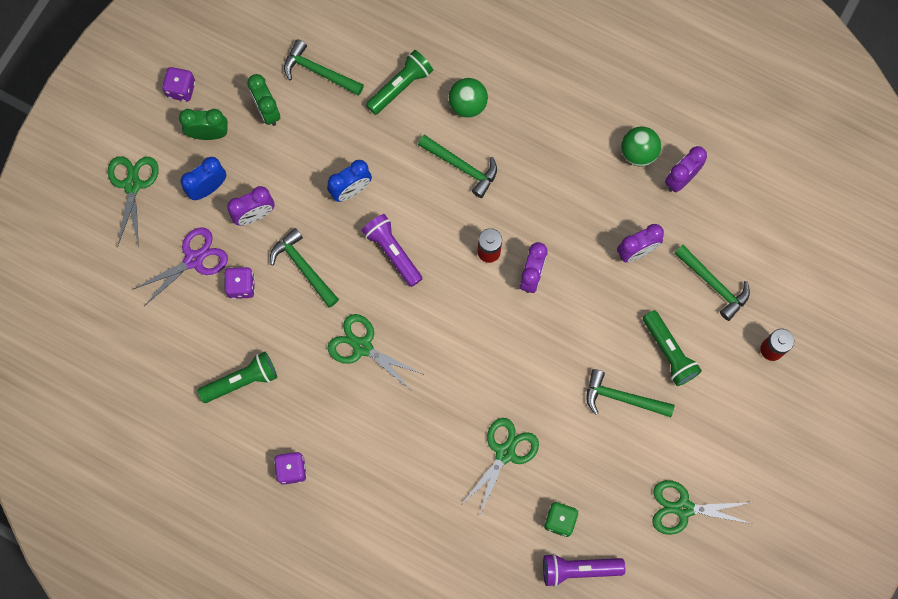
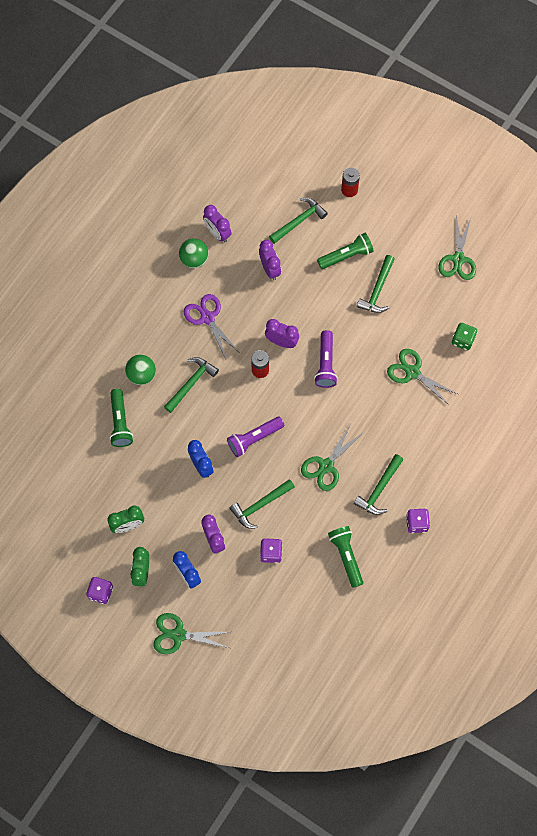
camera: 85 degrees left, 5 degrees down
(194, 259) = (246, 588): purple scissors -> purple scissors (207, 318)
(319, 72) = (99, 483): green hammer -> green hammer (379, 489)
(400, 86) = (120, 422): green flashlight -> green flashlight turned 150 degrees counterclockwise
(578, 569) = (497, 331): purple flashlight -> purple flashlight (325, 364)

